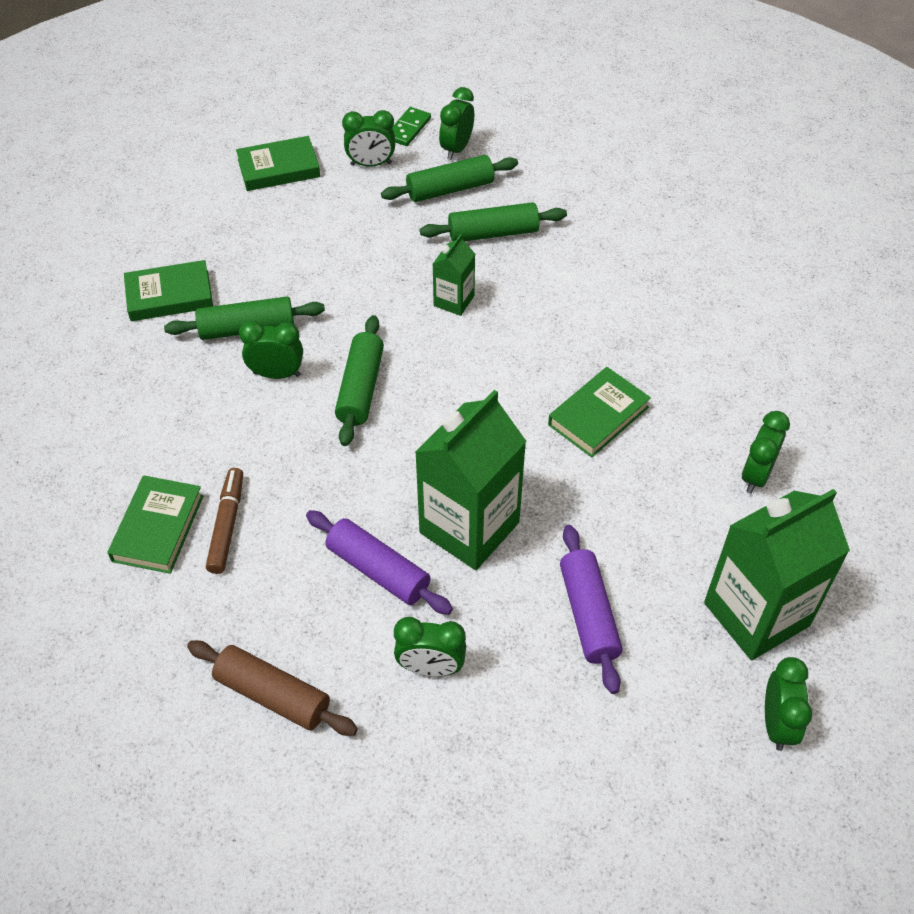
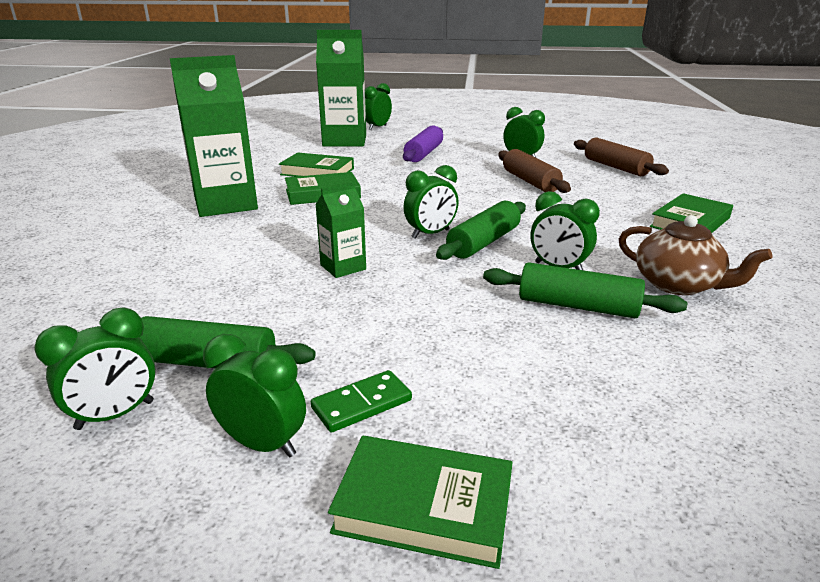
camera: 150 degrees left, 25 degrees down
(169, 295) = (678, 365): green book -> green book (317, 172)
(171, 391) = (678, 284): none -> brown teapot
(227, 525) = (631, 213): brown marker -> none
(378, 570) = (530, 182): purple rolling pin -> brown rolling pin
(408, 129) = (125, 488): green domino -> green domino (361, 404)
(469, 527) = (459, 181): green carton -> green carton (225, 204)
(493, 233) = (231, 303): green rolling pin -> none
(756, 475) = (273, 162): green clock -> green clock (430, 234)

